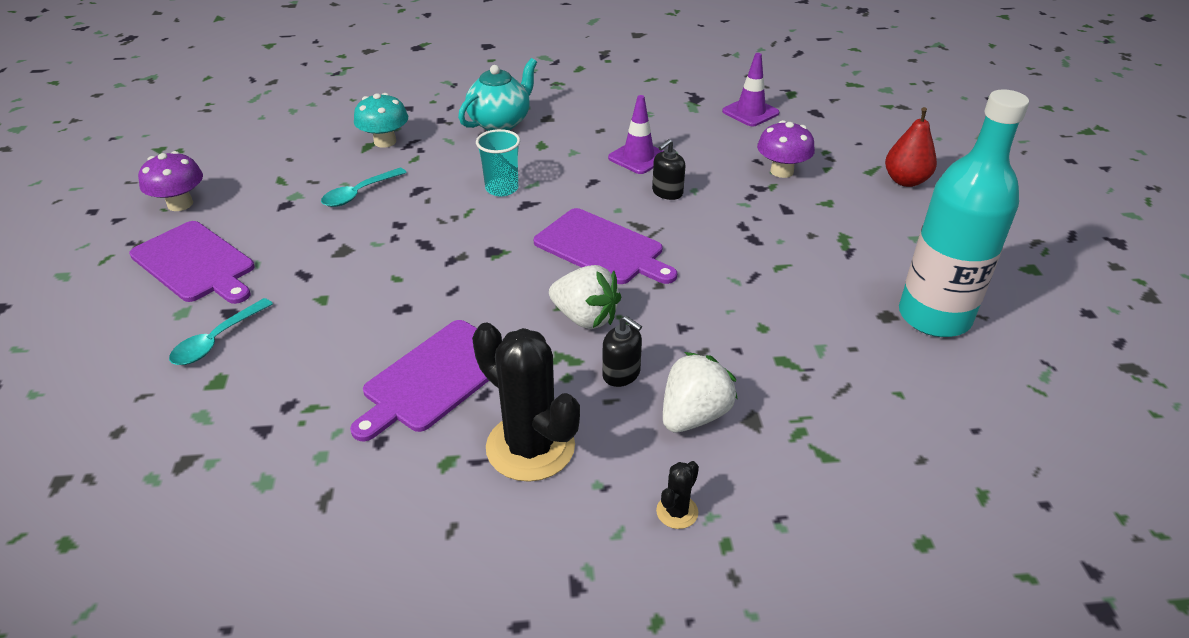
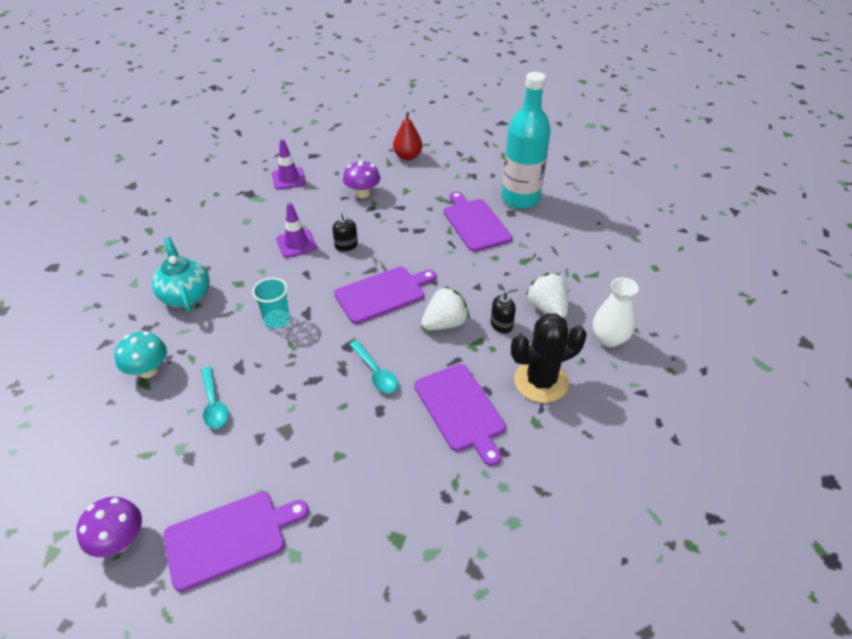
camera: 65 degrees left, 5 degrees up
(217, 340) = (347, 533): turquoise spoon -> turquoise spoon (376, 373)
(677, 512) = (609, 339): black cactus -> white vase
(822, 286) = (475, 223): none -> purple cutting board

